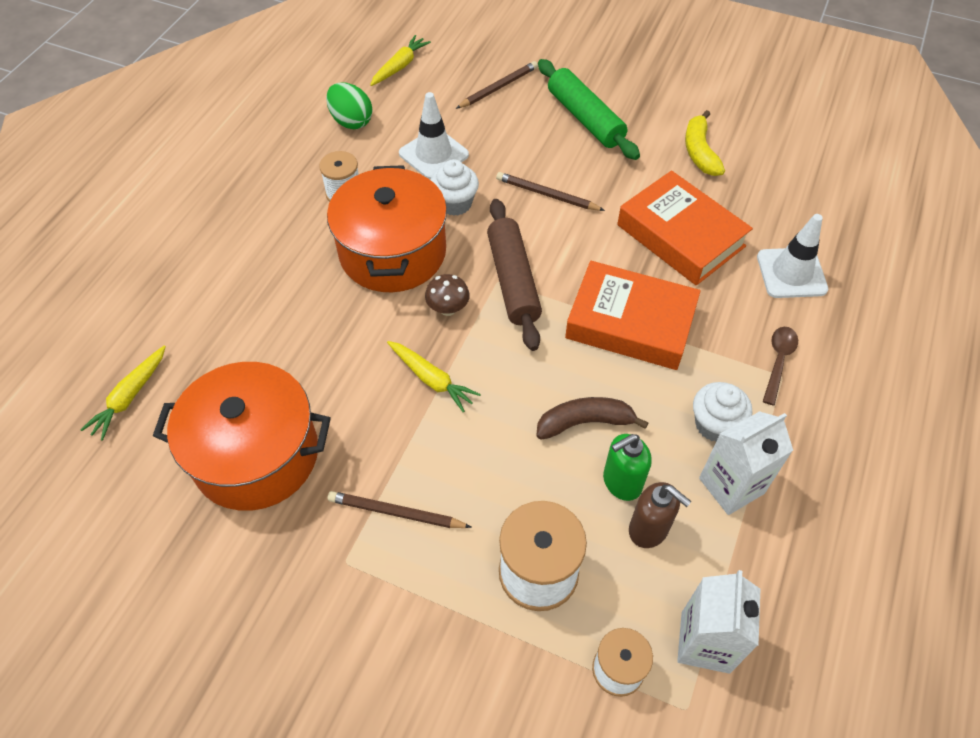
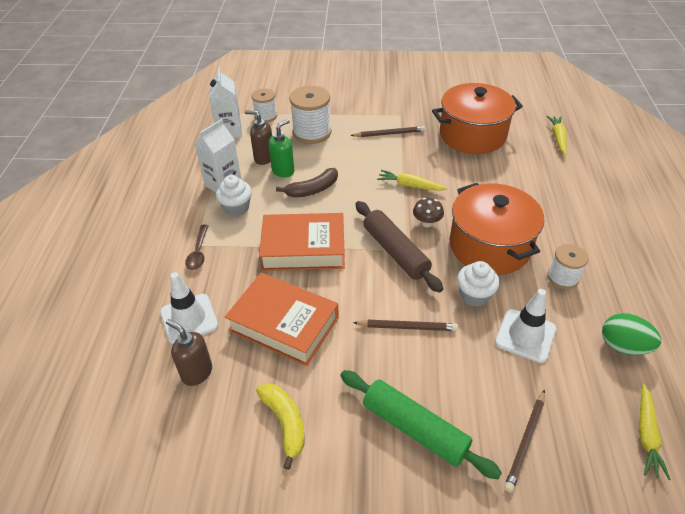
camera: 160 degrees right, 10 degrees down
(783, 215) = (197, 372): none -> brown soap dispenser

